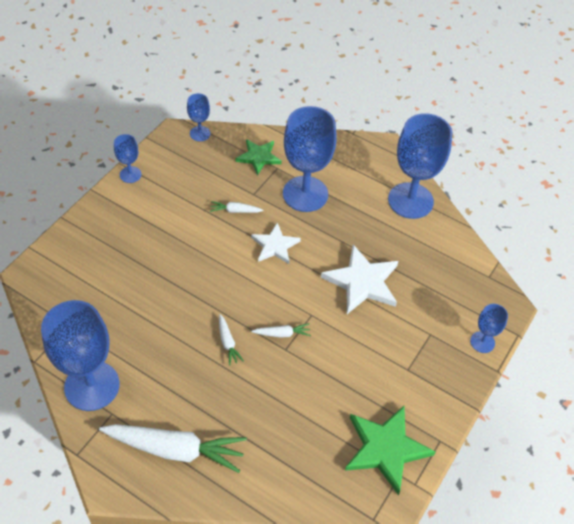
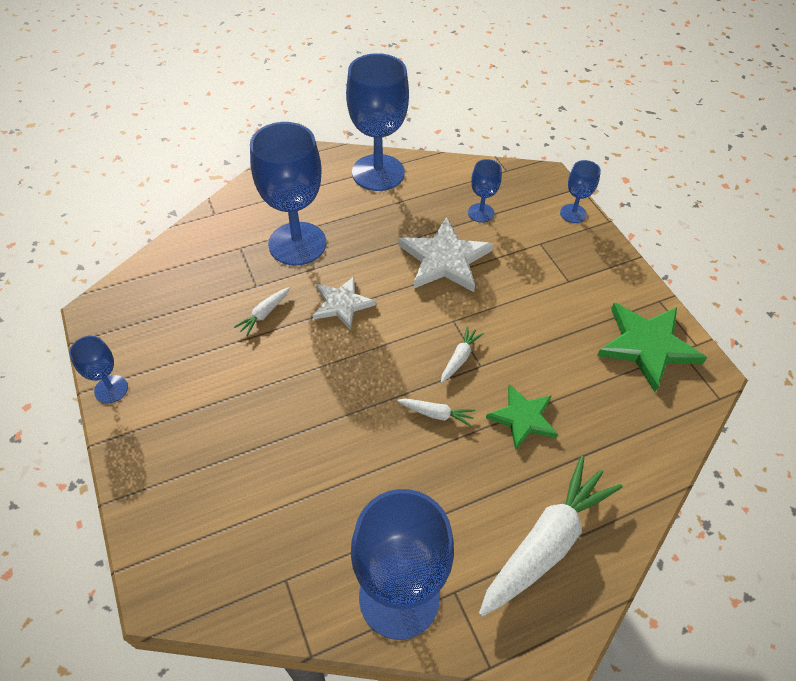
camera: 55 degrees left, 0 degrees up
(200, 133) = (122, 288): blue goblet -> blue goblet (481, 213)
(258, 157) = (210, 255): green star -> green star (523, 418)

